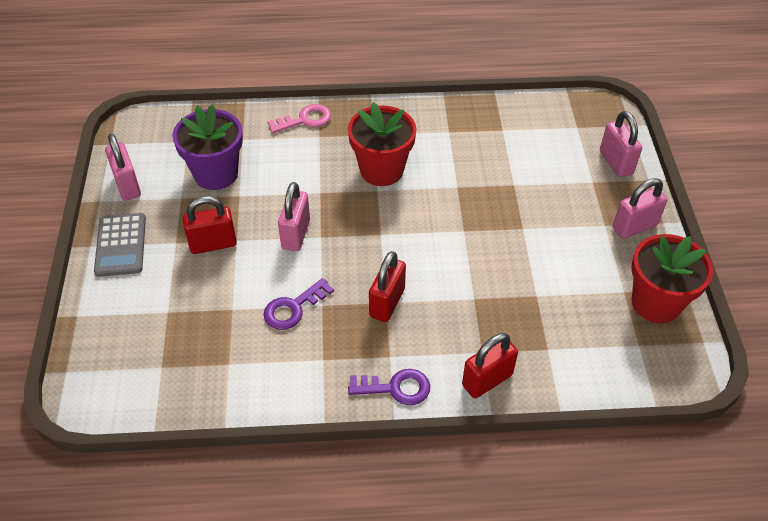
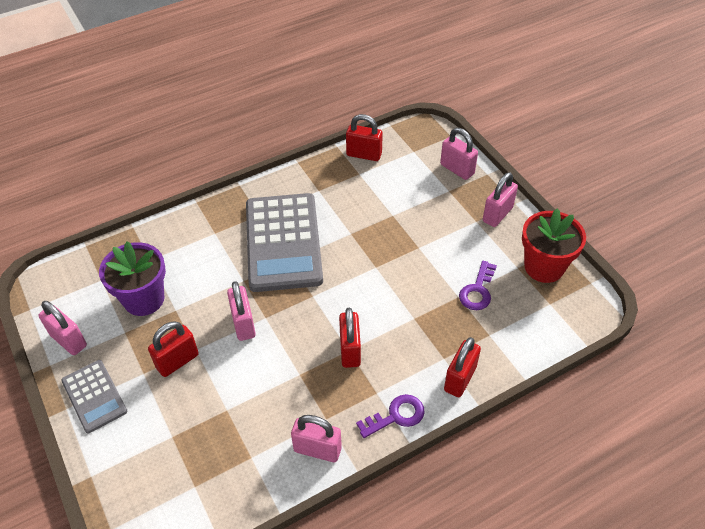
camera: 25 degrees left, 0 degrees up
(293, 308) = (277, 387): purple key -> purple key (477, 290)
(297, 385) = (317, 449): none -> pink padlock
(305, 120) = (194, 223): pink key -> none
(381, 170) = (283, 242): red flower pot -> grey calculator
(519, 112) = (364, 154): none -> red padlock

